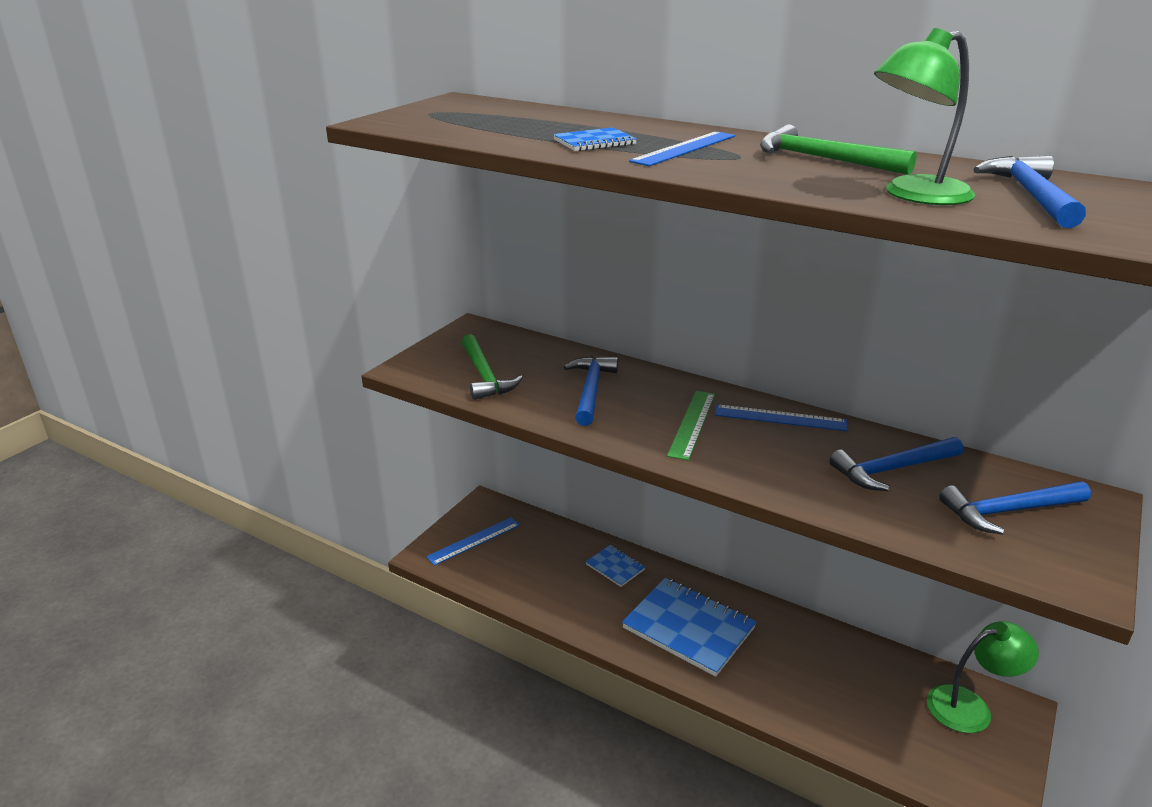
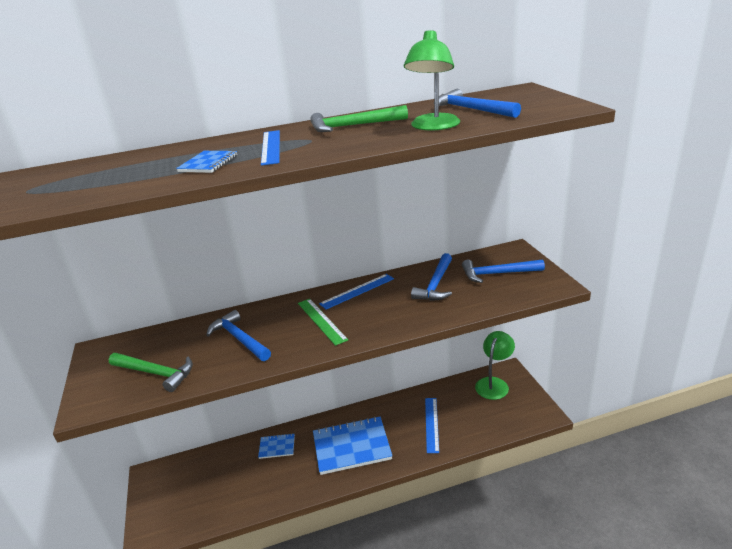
camera: 45 degrees left, 0 degrees up
(474, 541) = (170, 502): blue ruler -> blue ruler (431, 424)
(1008, 511) = (497, 274): blue hammer -> blue hammer turned 60 degrees clockwise

